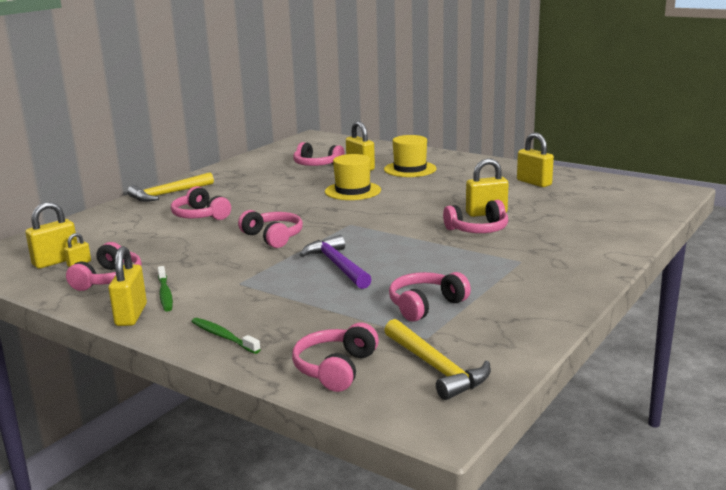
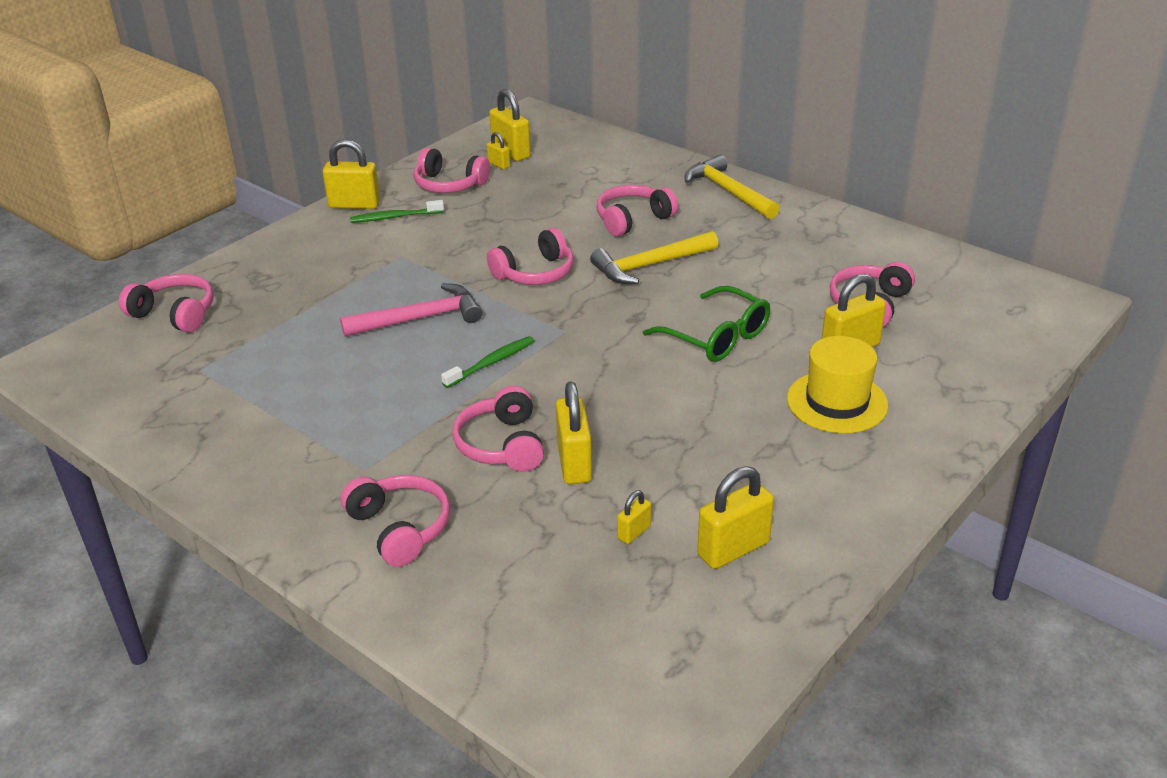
camera: 95 degrees right, 15 degrees up
(223, 336) = (278, 254): green toothbrush -> green toothbrush (491, 363)
(337, 265) = (420, 318): purple hammer -> pink hammer
(352, 191) = (716, 337): yellow hat -> green glasses
(425, 305) = (274, 375): pink headphones -> pink headphones (400, 528)
(436, 368) = (135, 371): yellow hammer -> yellow hammer (650, 265)
(535, 199) = (634, 532): none -> yellow padlock

